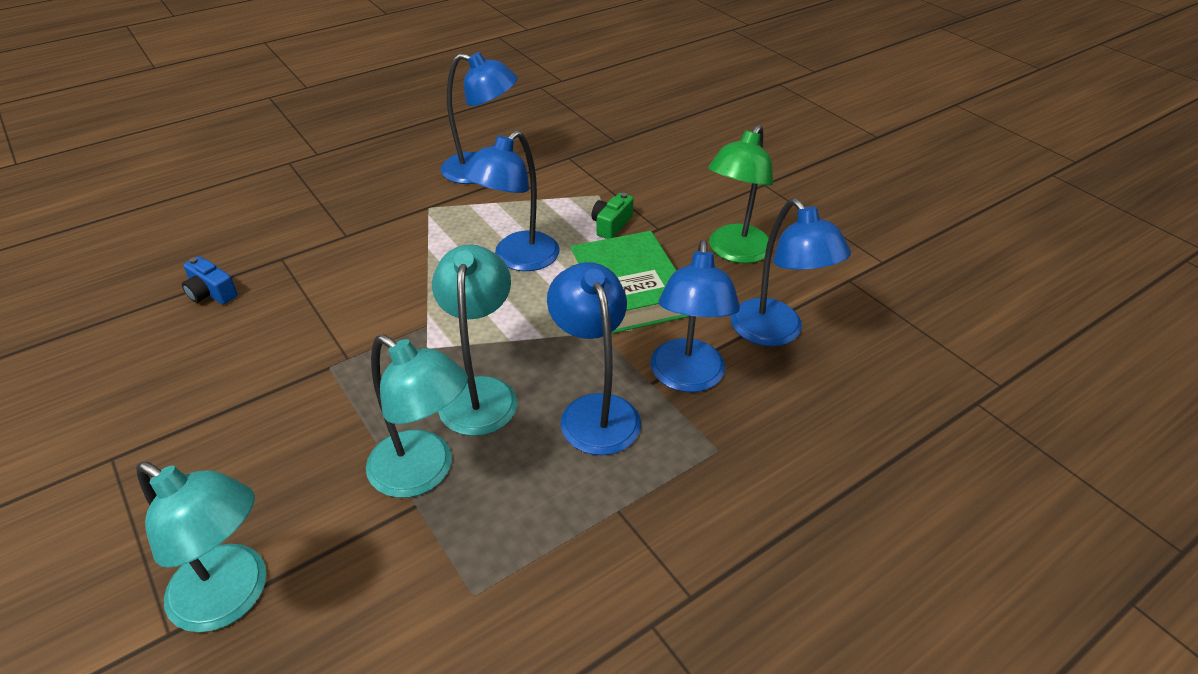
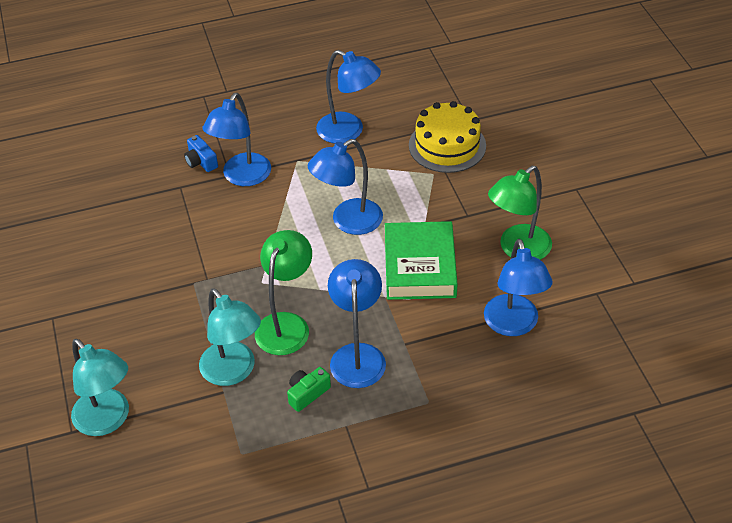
camera: 20 degrees right, 5 degrees up
(211, 293) = (128, 207): blue camera -> blue camera (201, 161)
(480, 392) = (286, 324): turquoise lamp -> green lamp
(601, 167) = (447, 145): none -> yellow cake
(611, 225) = (431, 205): green camera -> green camera (307, 393)
(687, 378) = (431, 346): blue lamp -> blue lamp (242, 177)

